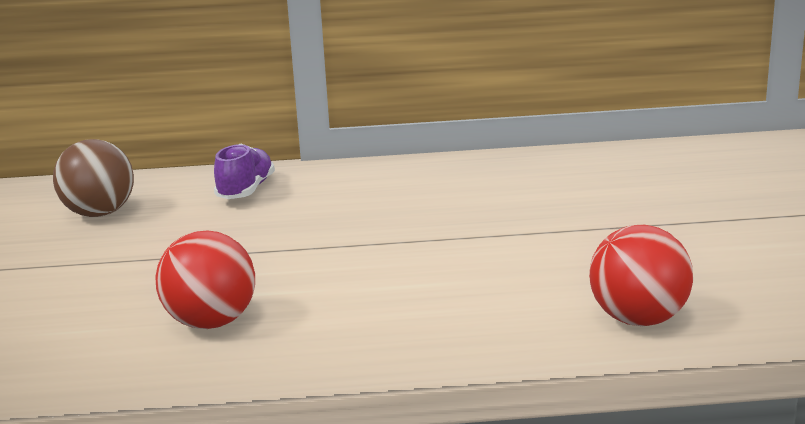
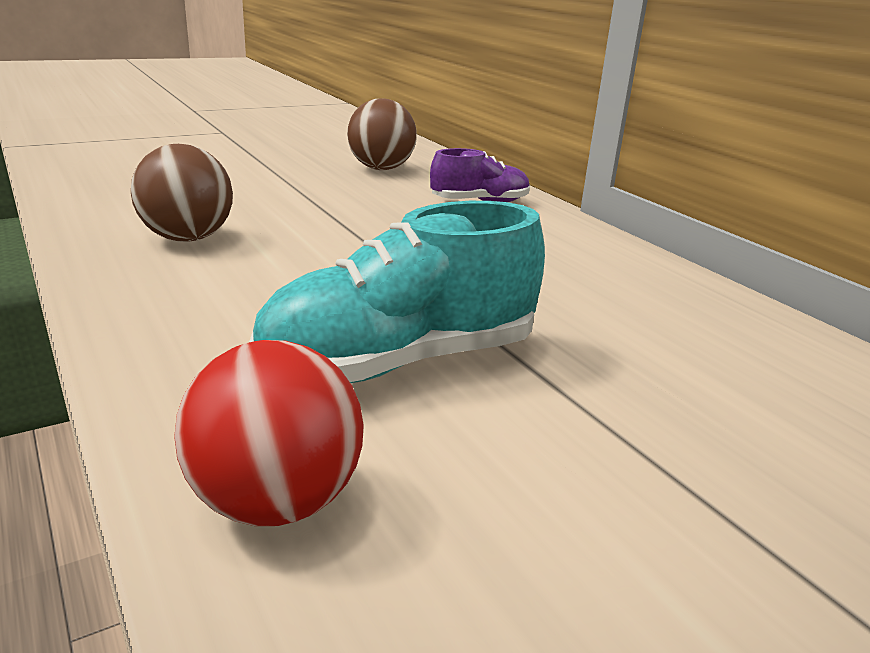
camera: 60 degrees right, 5 degrees up
(211, 323) = (187, 238): red ball -> brown ball
(510, 267) = (399, 362): none -> turquoise shoe

